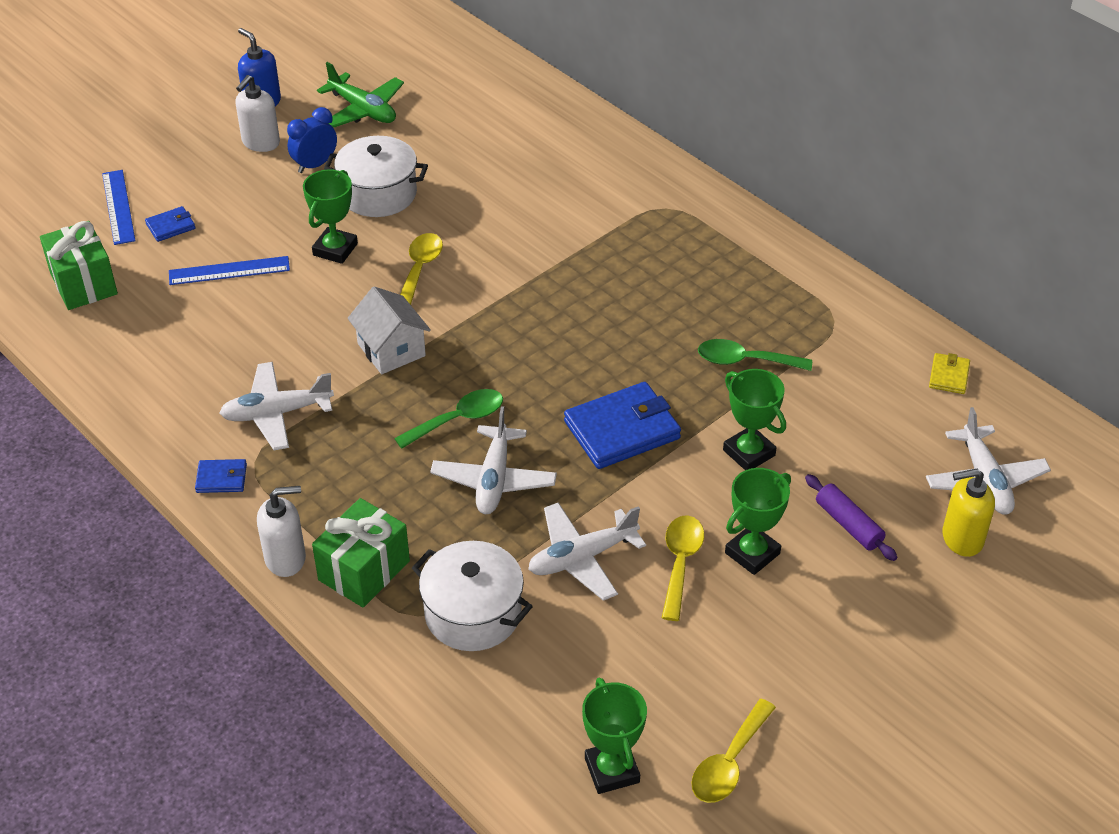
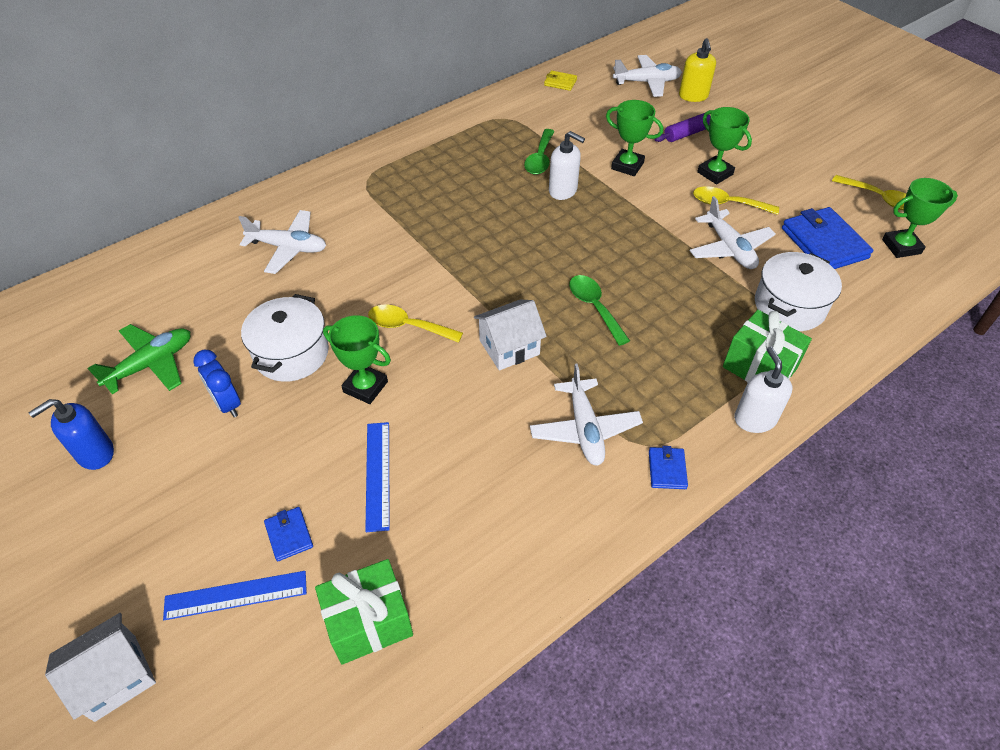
camera: 85 degrees left, 5 degrees up
(60, 161) = (115, 677): none -> white house
(260, 143) = (169, 453): white soap dispenser -> white soap dispenser (563, 191)
(494, 480) = (658, 289): white plane -> white plane (288, 248)
(622, 430) = (606, 220): blue wallet -> blue wallet (824, 243)
(749, 453) = (627, 166): green trophy -> green trophy turned 60 degrees clockwise

